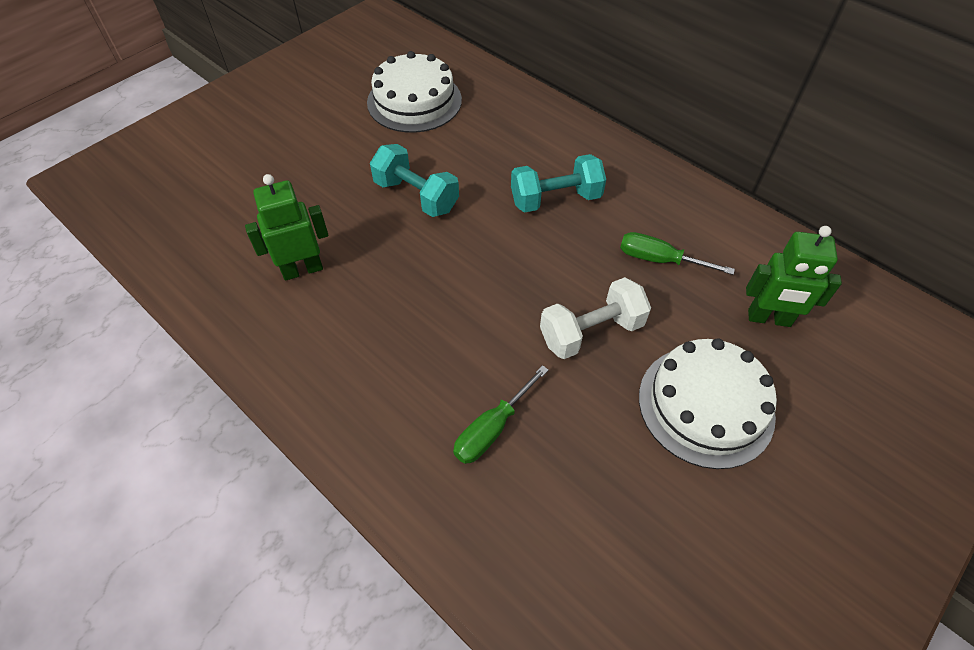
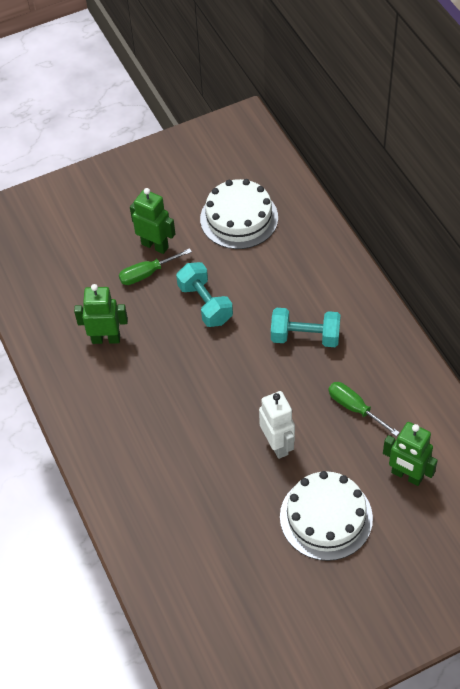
camera: 25 degrees right, 0 degrees up
(325, 150) = (155, 245): none -> green robot
(492, 428) = (183, 485): green screwdriver -> green screwdriver (147, 273)
(591, 332) = (277, 445): white dumbbell -> white robot

